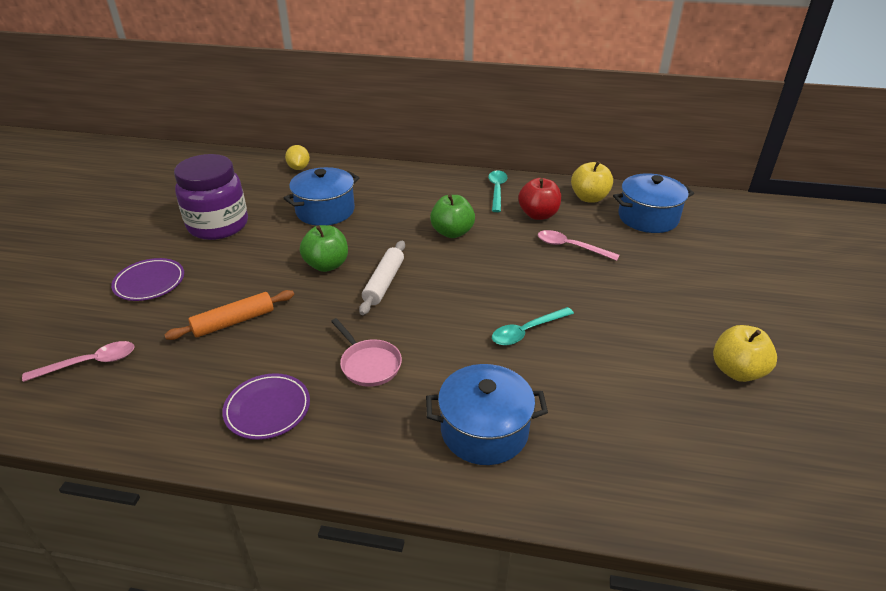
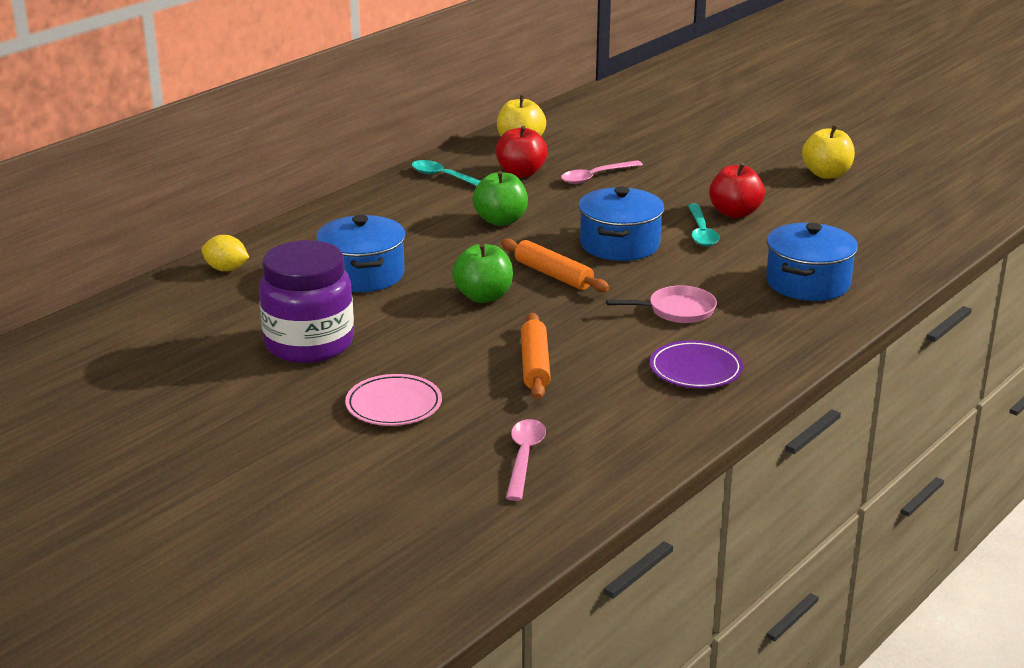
camera: 60 degrees left, 10 degrees down
(149, 282) = (394, 405): purple plate -> pink plate
(384, 283) = (553, 275): white rolling pin -> orange rolling pin
(585, 338) = (735, 213): none -> red apple
(648, 217) = (588, 131): blue pot -> blue pot (620, 244)

